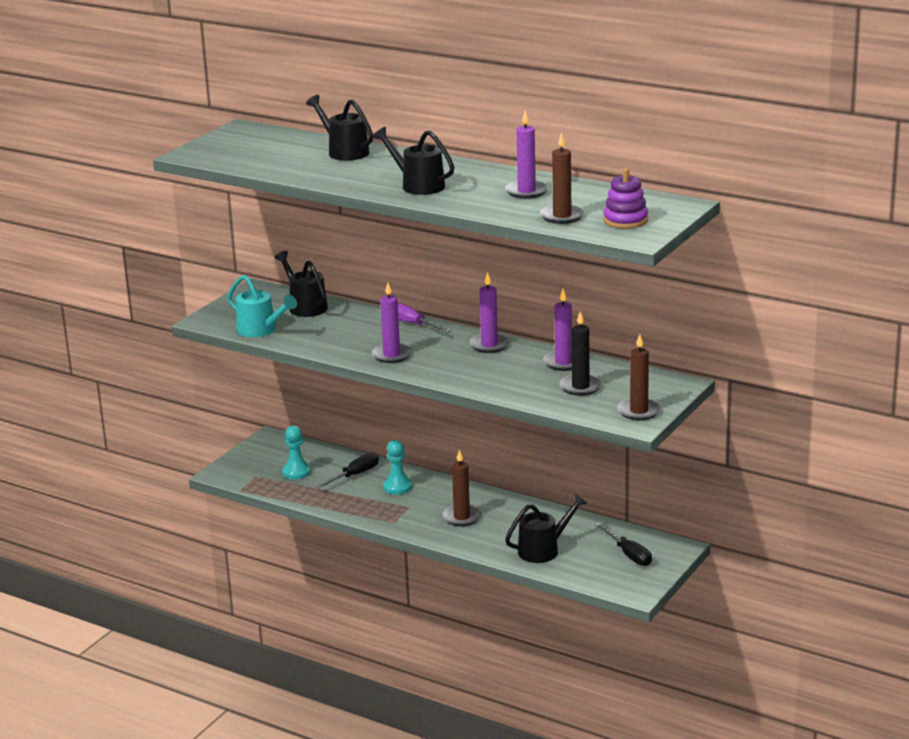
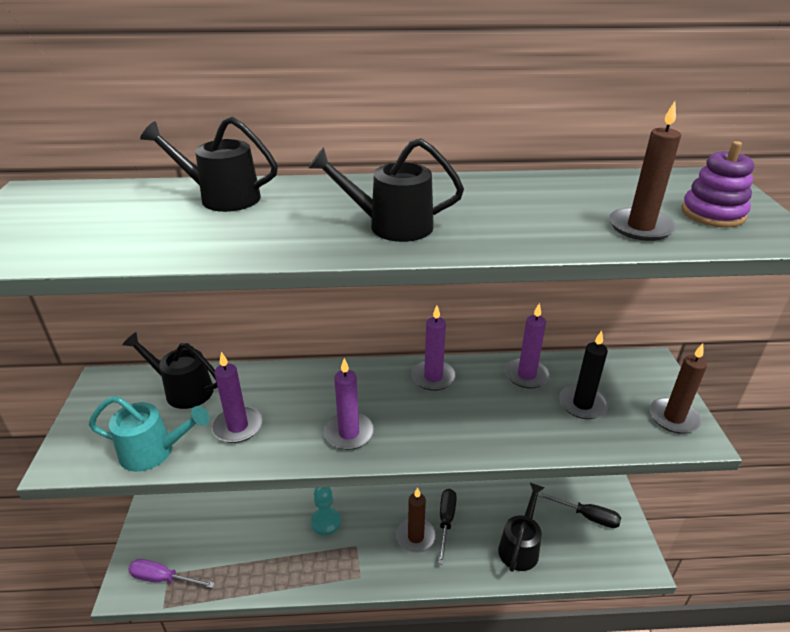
camera: 35 degrees left, 10 degrees up
(296, 472) = (210, 547): turquoise pawn -> none
(355, 475) = (273, 524): black screwdriver -> black screwdriver (446, 521)
(413, 324) = (327, 374): purple screwdriver -> purple screwdriver (163, 578)
(526, 191) = (534, 202): purple candle -> purple candle (238, 426)

